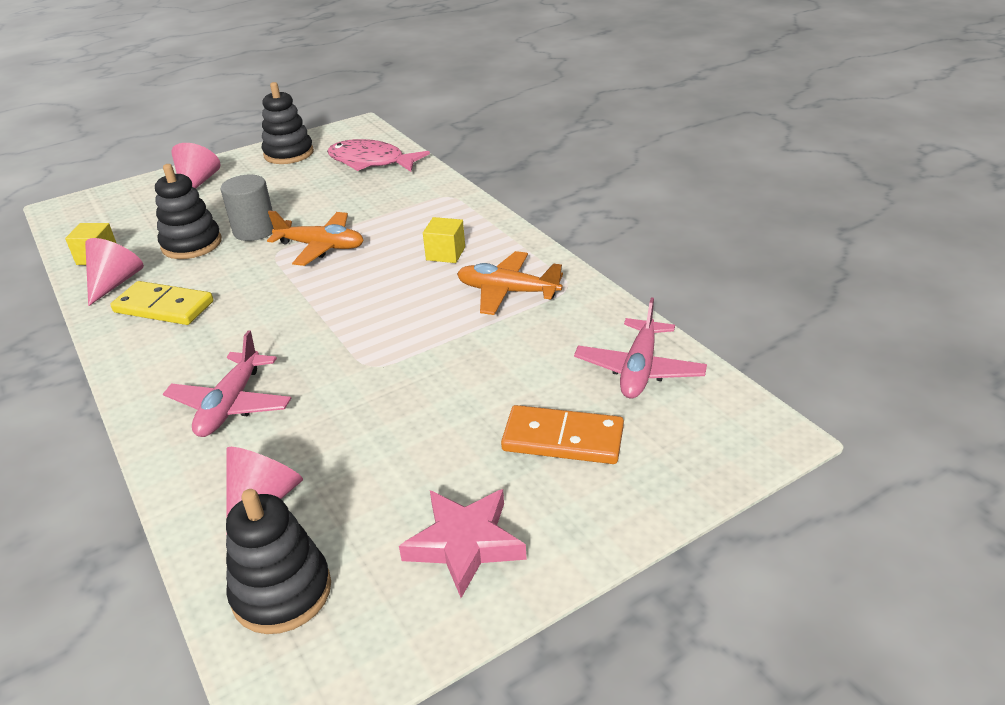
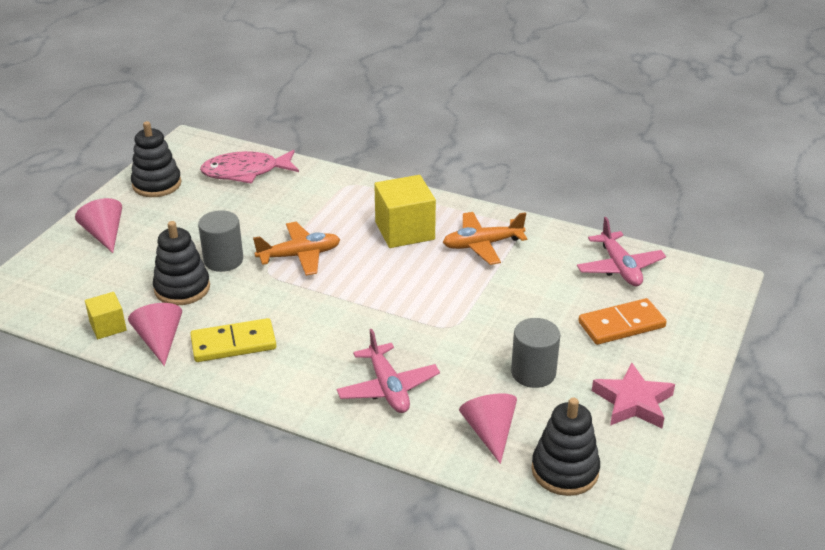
camera: 35 degrees left, 0 degrees up
(392, 453) = (533, 373): none -> grey cylinder
(445, 253) = (404, 231): yellow cube -> yellow cube, size x1.82

